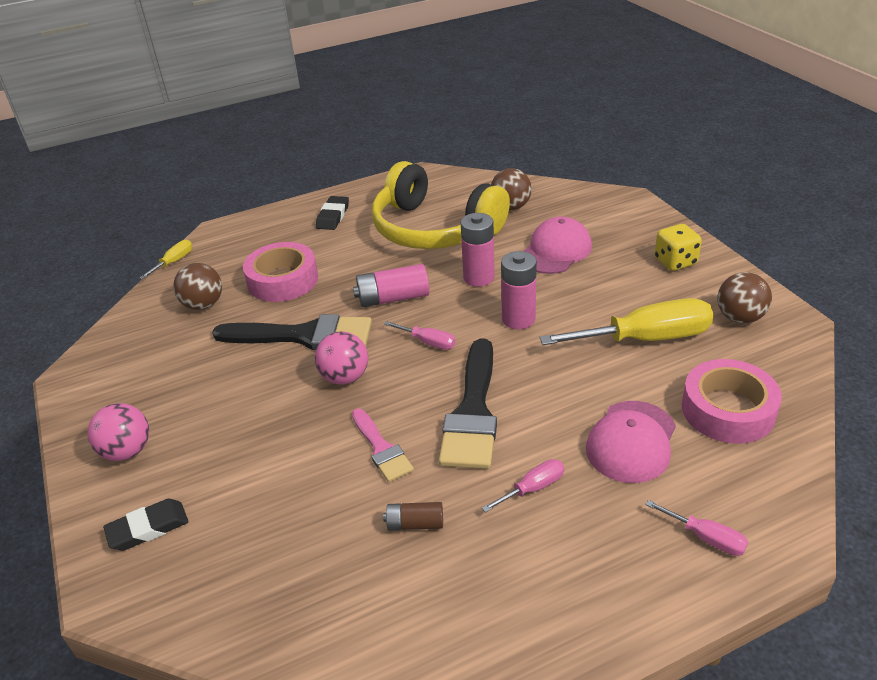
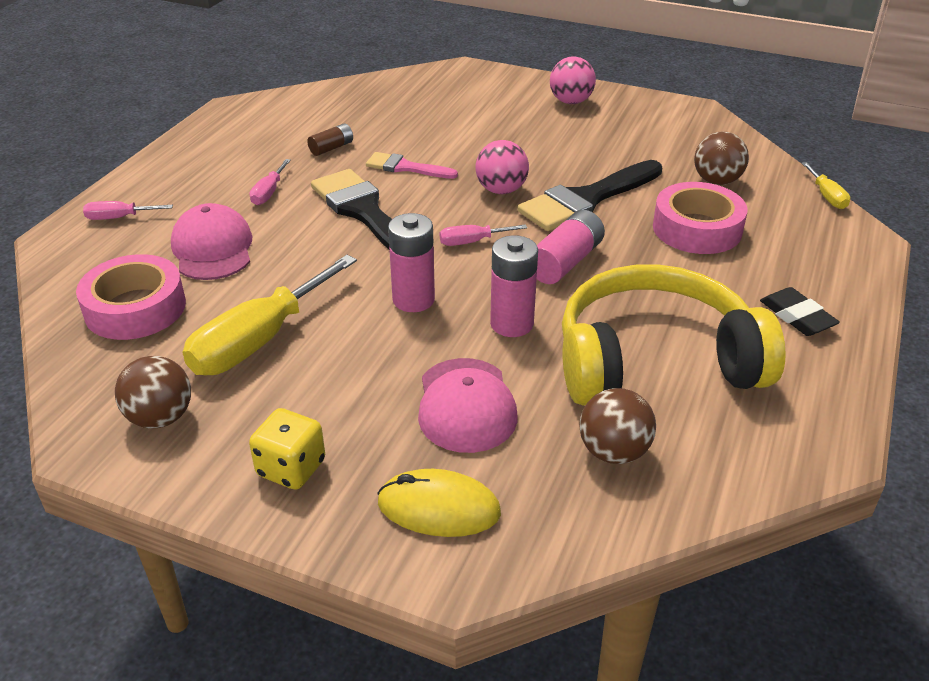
camera: 135 degrees right, 0 degrees up
(148, 528) = (490, 88): black eraser -> none
(614, 220) = (439, 508): none -> yellow mouse

